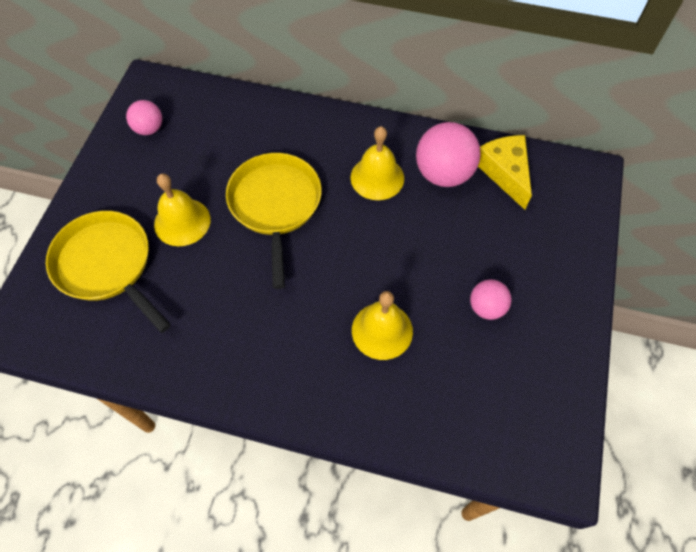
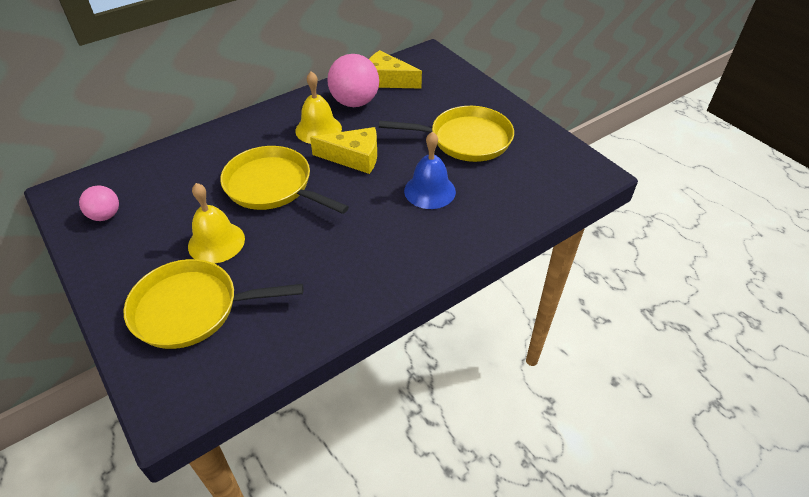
camera: 50 degrees left, 15 degrees down
(367, 235) = (354, 157): none -> yellow cheese
(382, 330) = (429, 191): yellow bell -> blue bell
(486, 307) = (465, 139): pink ball -> yellow pan

